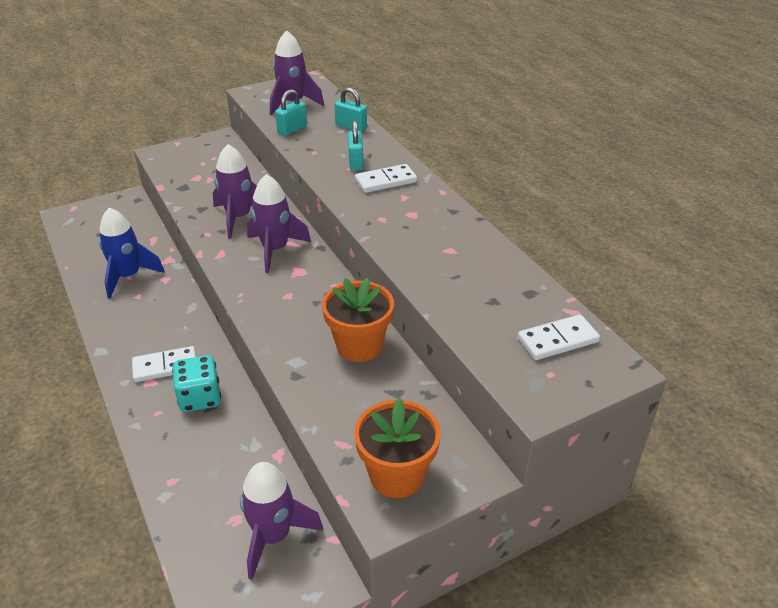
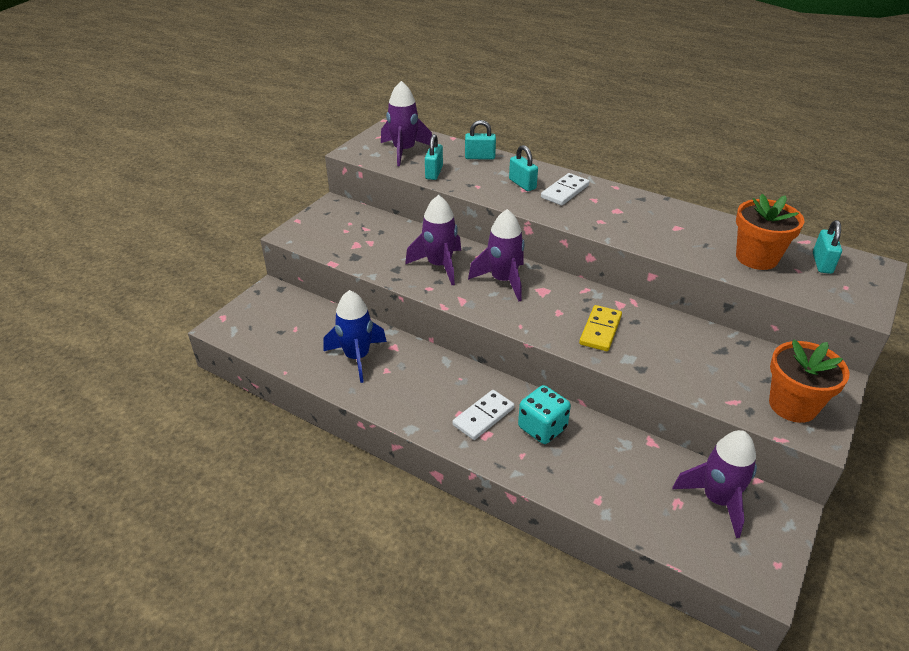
camera: 30 degrees left, 0 degrees up
(304, 326) = (600, 330): none -> yellow domino
(359, 346) = (657, 328): orange flower pot -> orange flower pot (756, 258)
(557, 340) = (822, 263): white domino -> turquoise padlock

